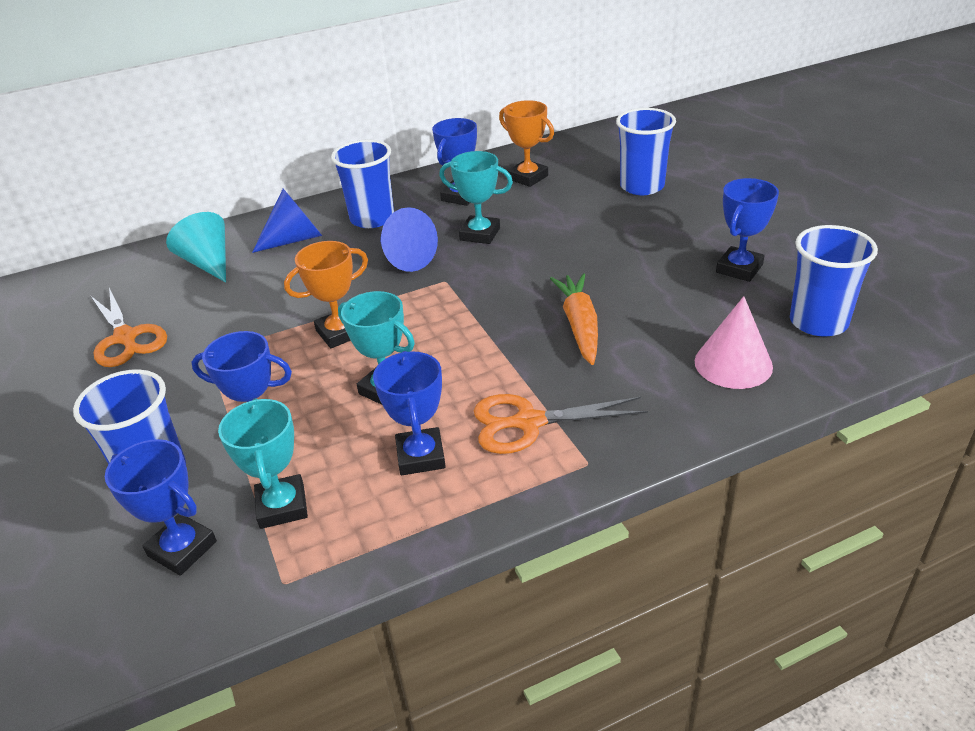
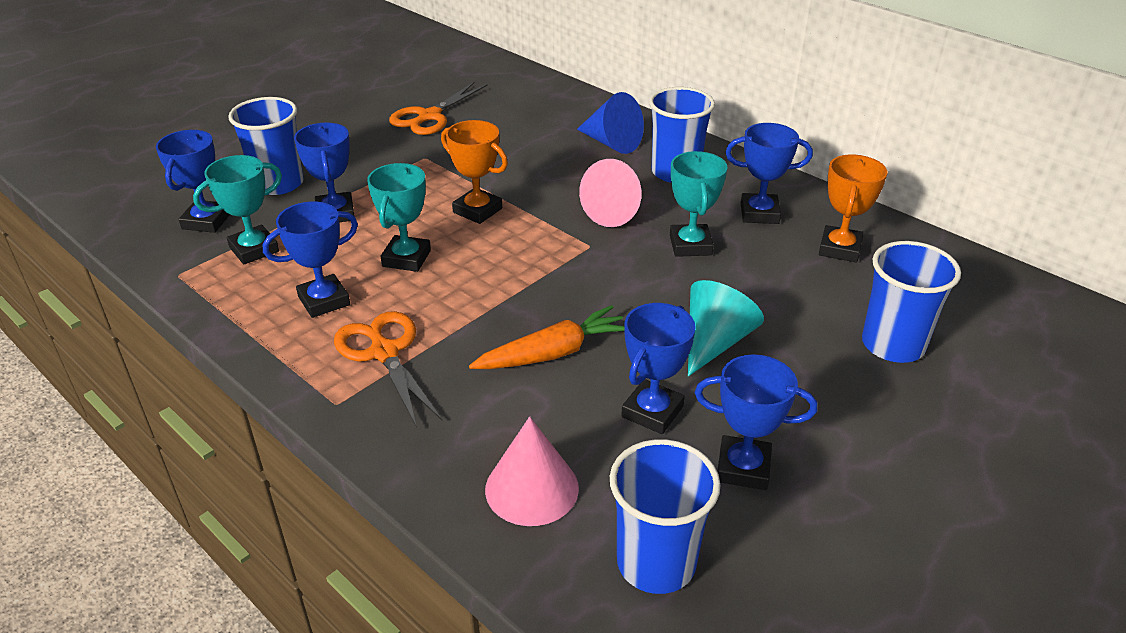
camera: 65 degrees right, 0 degrees up
(208, 263) = (548, 115): turquoise cone -> turquoise cone (715, 342)
(405, 258) = (616, 211): blue cone -> pink cone
(669, 293) = (652, 412): none -> blue trophy

